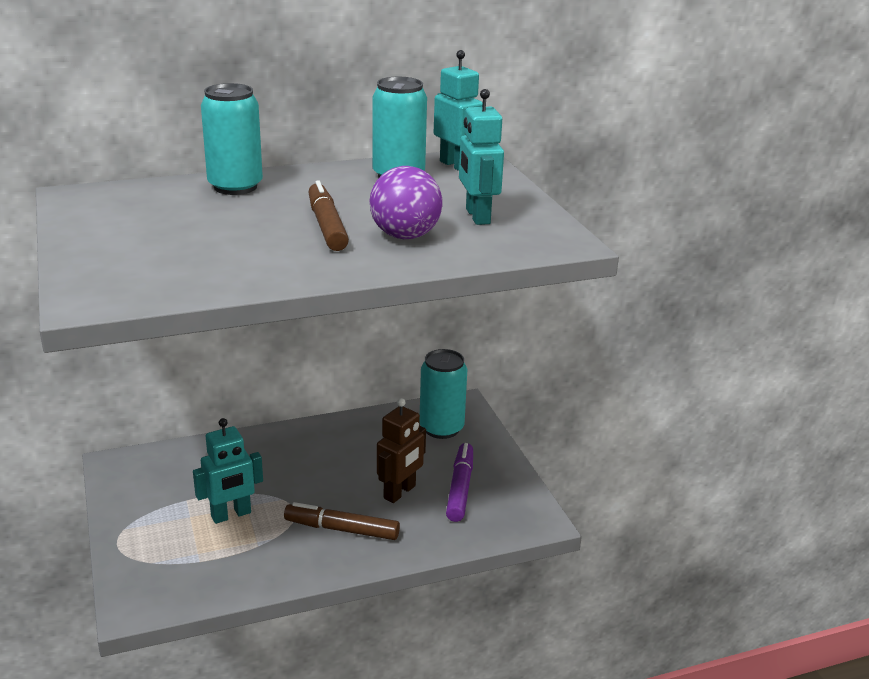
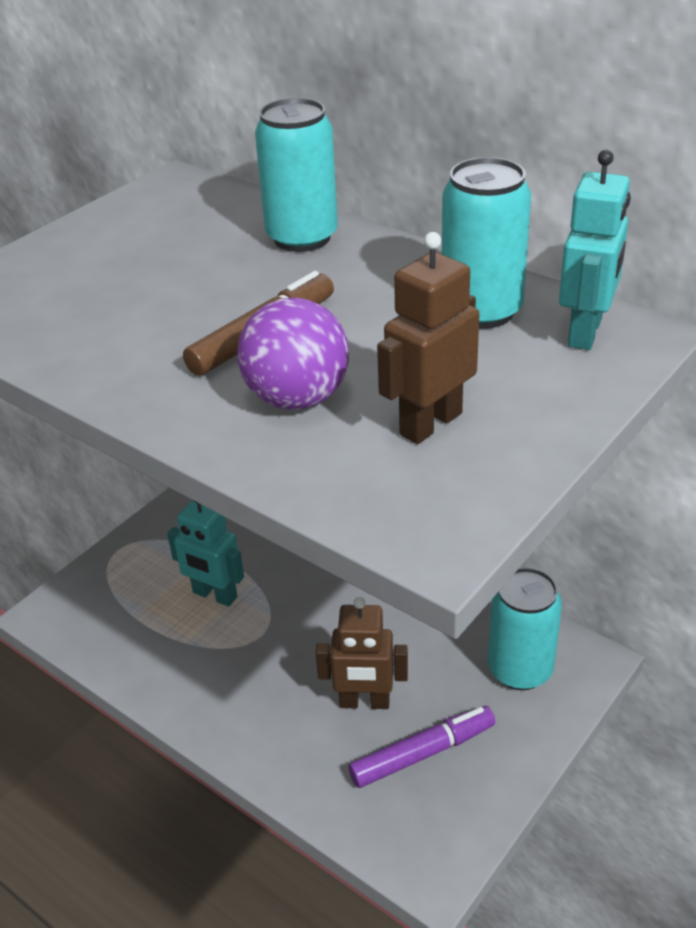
camera: 60 degrees right, 10 degrees up
(342, 529) = (261, 691): brown marker -> none
(477, 216) = (430, 423): turquoise robot -> brown robot

